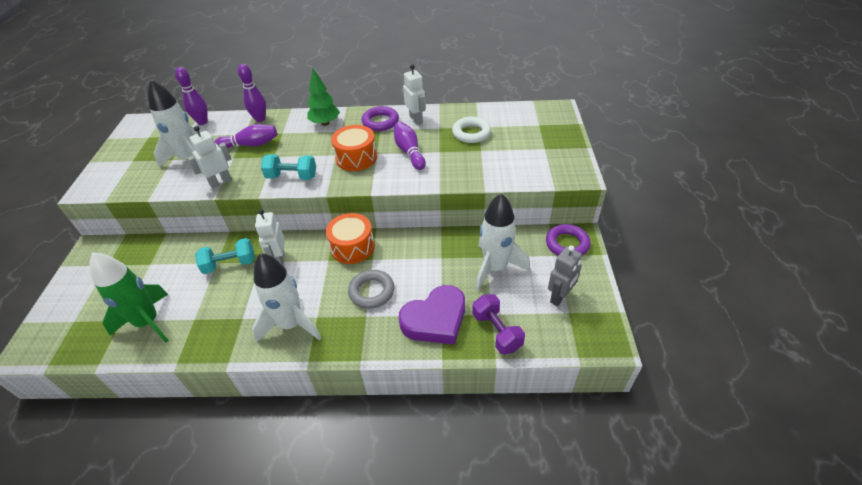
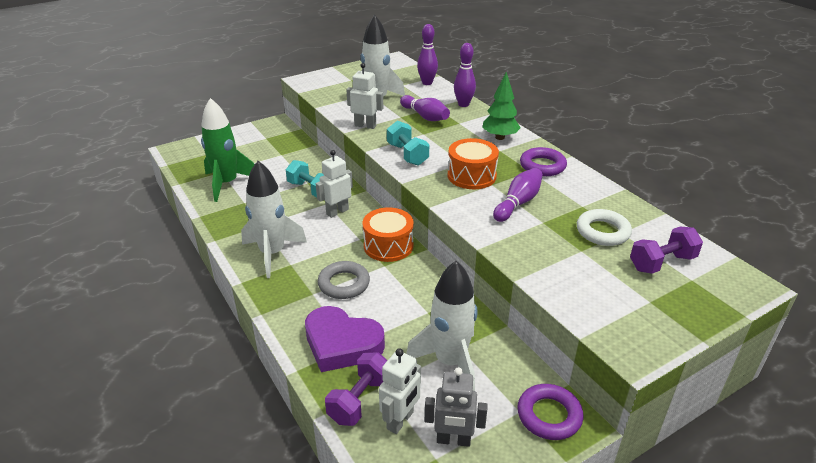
camera: 55 degrees right, 10 degrees down
(416, 119) = (576, 185): white robot -> white robot (400, 420)
(517, 127) = (662, 263): none -> purple dumbbell

